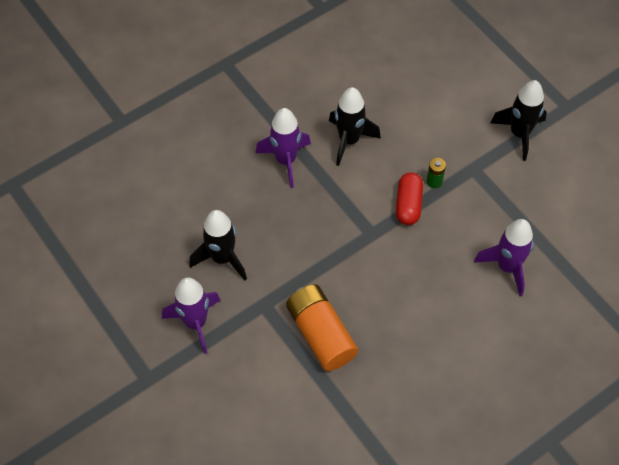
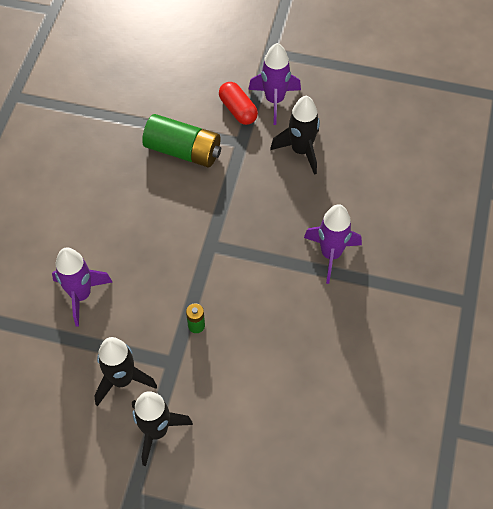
camera: 140 degrees right, 0 degrees up
(321, 334) = (183, 151): orange battery -> green battery
(349, 140) = (298, 309): black rocket -> black rocket (122, 380)
(408, 204) = (201, 289): red capsule -> red capsule (238, 110)

